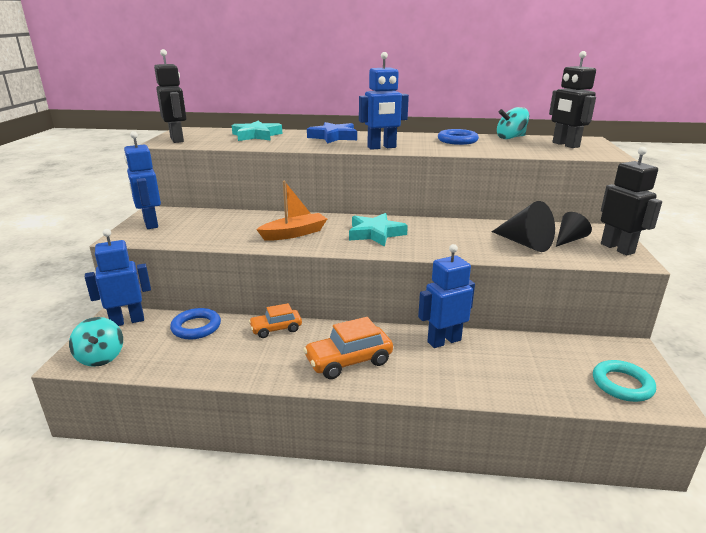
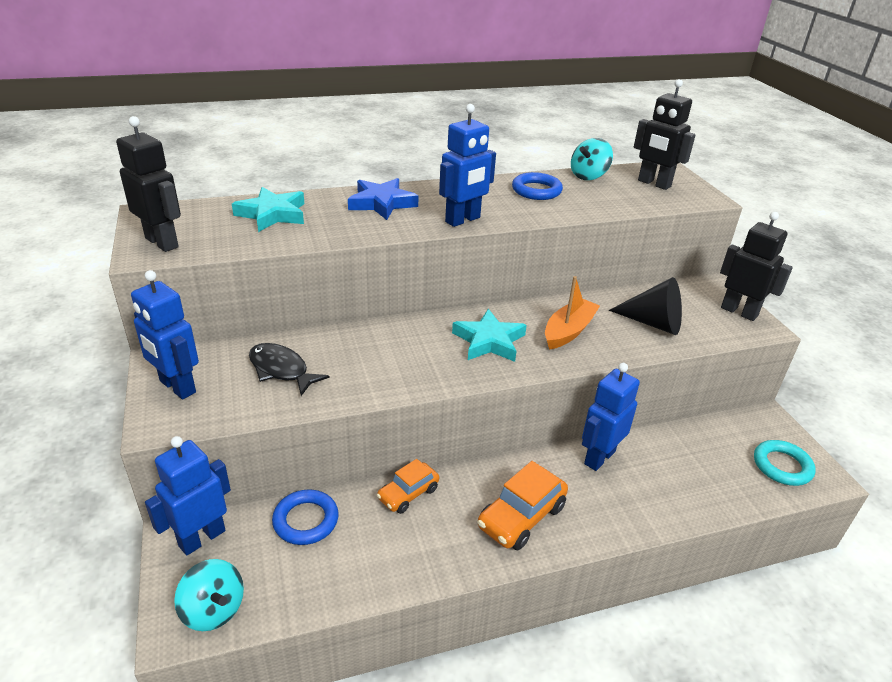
camera: 25 degrees left, 10 degrees up
(218, 226) = (281, 370): none -> black fish
(294, 233) = (393, 363): orange boat -> orange boat (568, 331)
(569, 240) = (689, 307): black cone -> none

